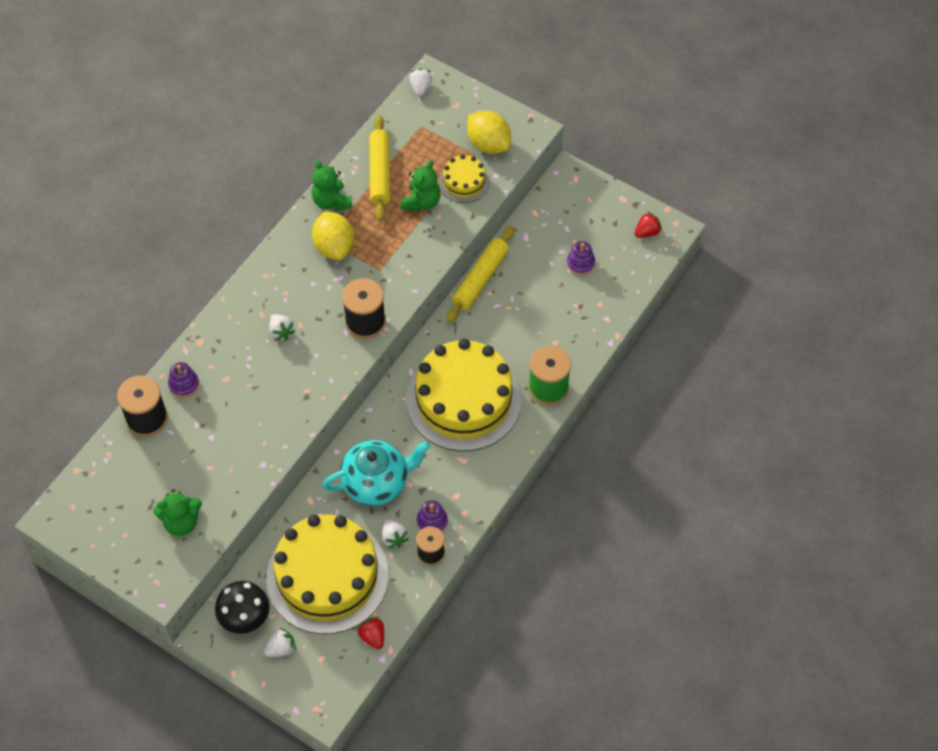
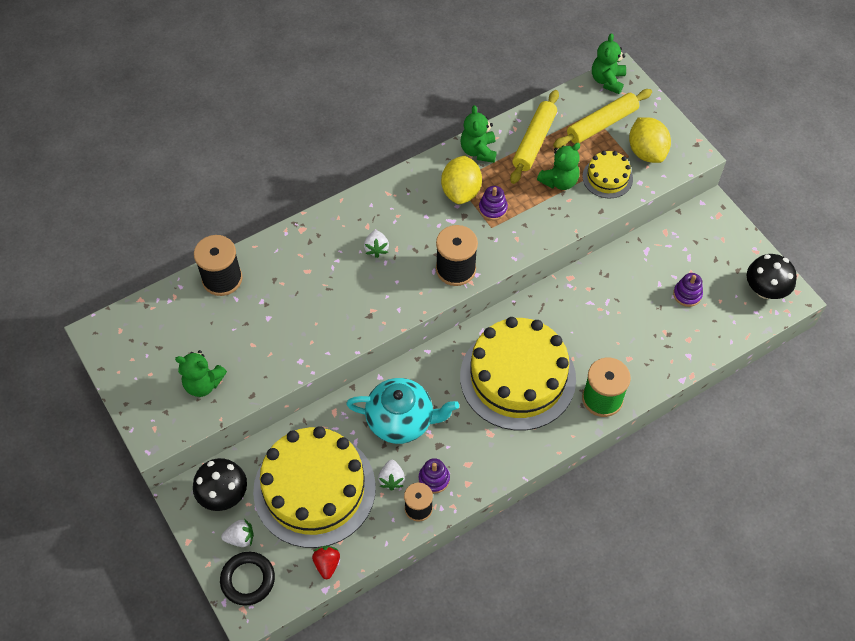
camera: 25 degrees right, 0 degrees up
(184, 384) = (269, 262): purple stacking toy -> purple stacking toy (493, 209)
(307, 681) = (248, 580): none -> black ring
(420, 88) = (607, 80): white strawberry -> green teddy bear
(480, 279) = (586, 273): yellow rolling pin -> yellow rolling pin (602, 124)
(647, 232) = (765, 290): red strawberry -> black mushroom

